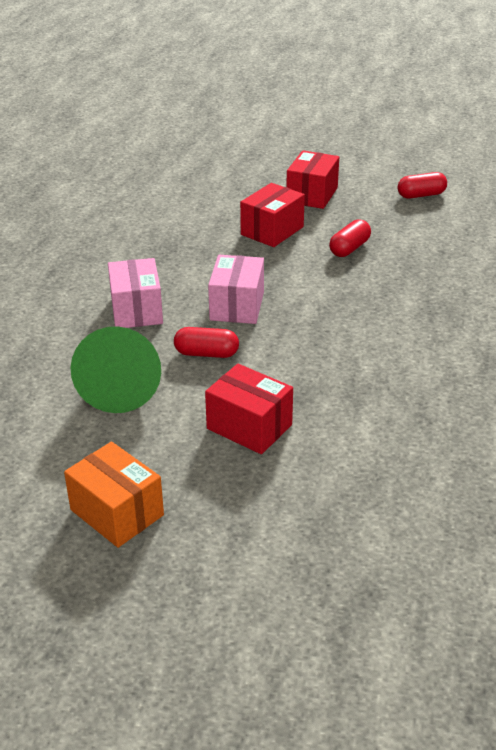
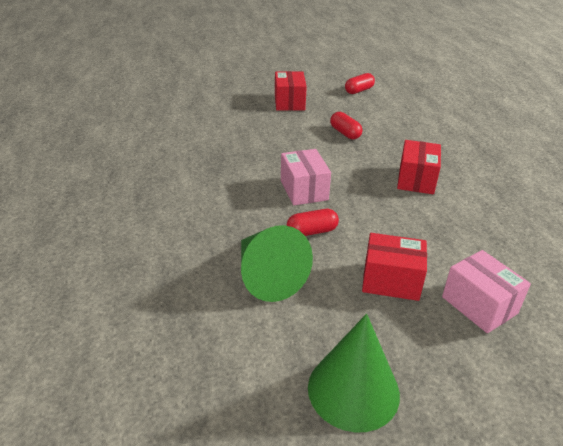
camera: 25 degrees left, 0 degrees up
(117, 512) = (353, 390): orange box -> green cone
(136, 310) = (231, 211): pink box -> pink box (479, 305)
(272, 231) = (283, 131): red box -> red box (416, 180)
(349, 248) = (345, 133): red capsule -> red capsule turned 45 degrees counterclockwise

